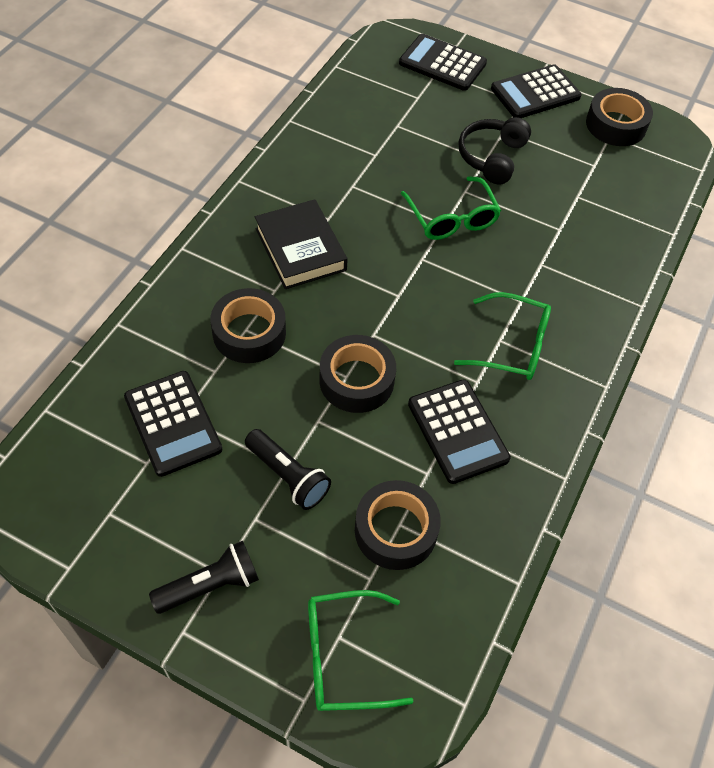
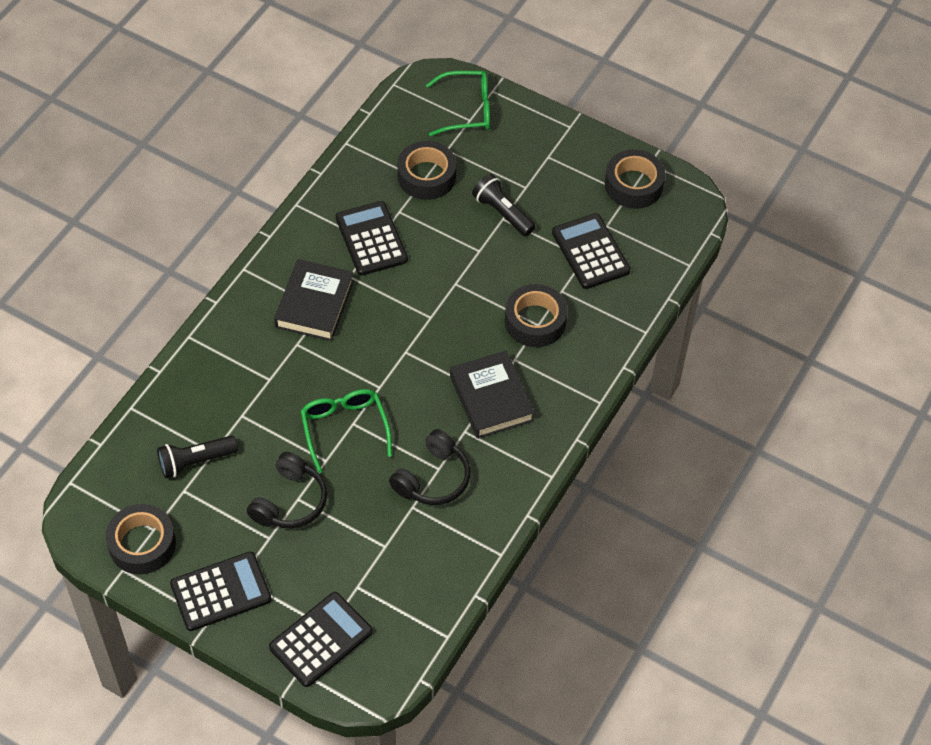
camera: 175 degrees left, 0 degrees up
(210, 585) = (554, 150): black flashlight -> black flashlight (195, 461)
(356, 380) = (447, 280): black tape -> black tape (633, 185)
(357, 177) = (433, 478): none -> black headphones
(442, 63) = (321, 639): black calculator -> black calculator turned 75 degrees counterclockwise
(511, 345) = (314, 304): green glasses -> black book

